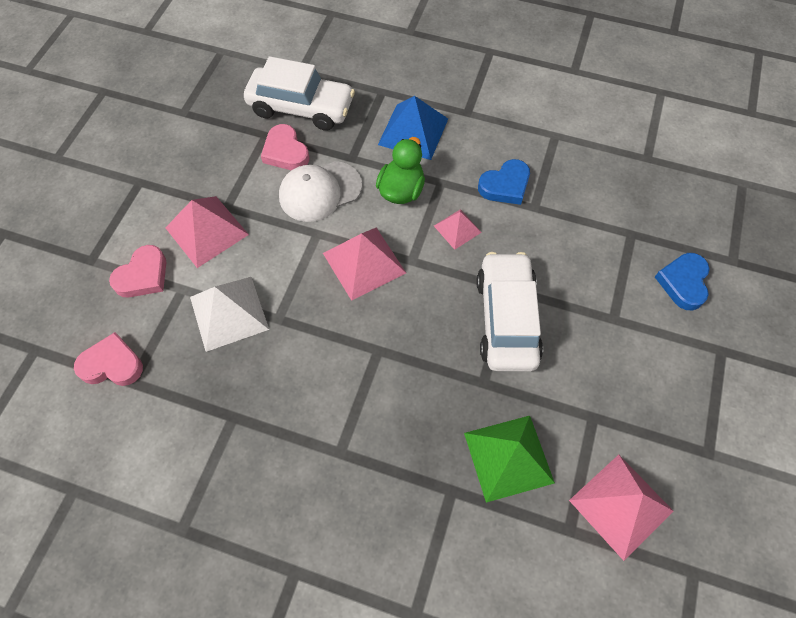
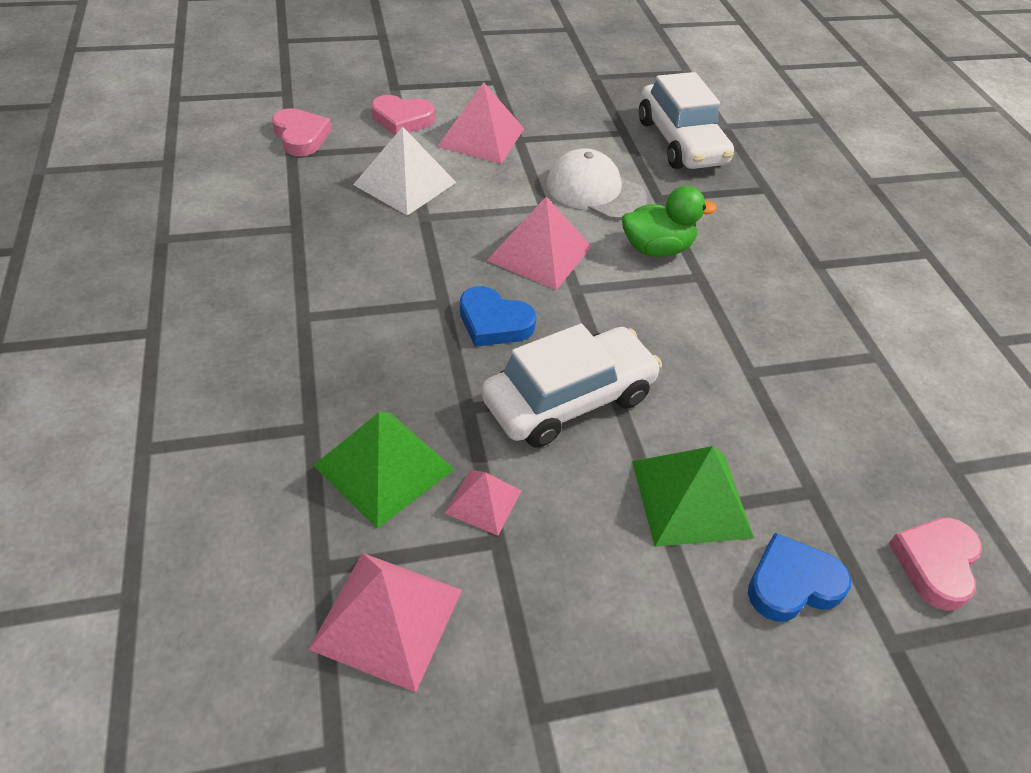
camera: 55 degrees right, 15 degrees down
(285, 152) = (617, 151): pink heart -> pink heart (935, 564)
(413, 131) = (742, 230): blue pyramid -> none
(457, 229) = (651, 312): pink pyramid -> pink pyramid (483, 501)
(505, 185) = (752, 333): blue heart -> blue heart (494, 322)
(609, 297) = (691, 498): none -> green pyramid

